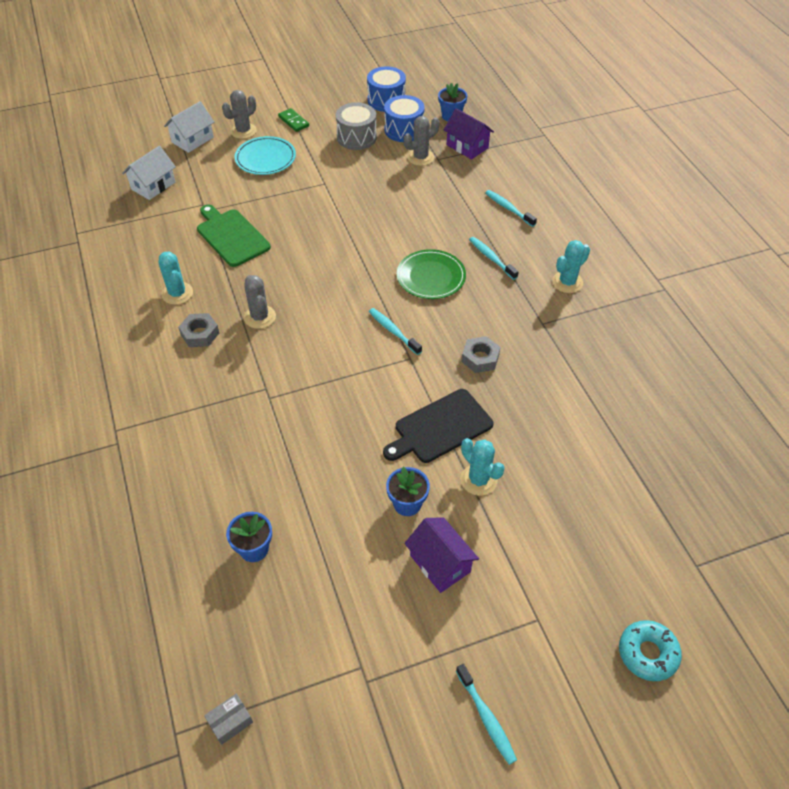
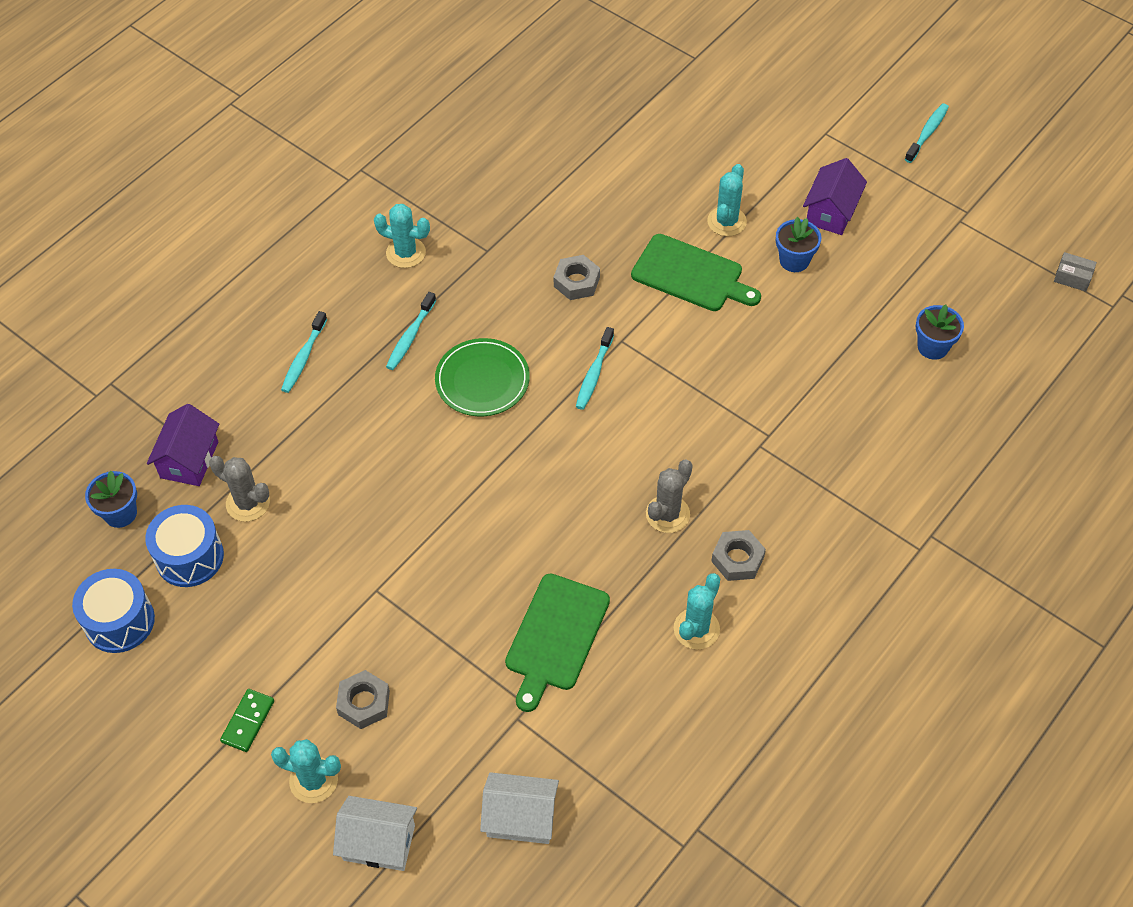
camera: 120 degrees left, 5 degrees up
(243, 131) = (313, 780): grey cactus -> turquoise cactus
(265, 158) = (364, 703): turquoise plate -> grey nut
(356, 137) = (243, 609): grey drum -> none
(440, 427) = (691, 275): black cutting board -> green cutting board
(647, 653) = (796, 64): turquoise donut -> none

